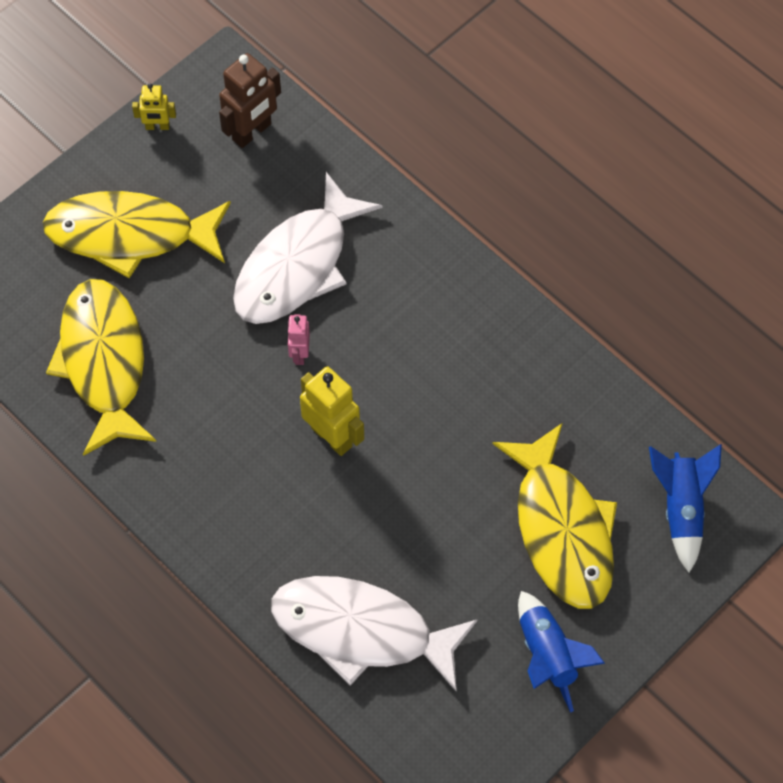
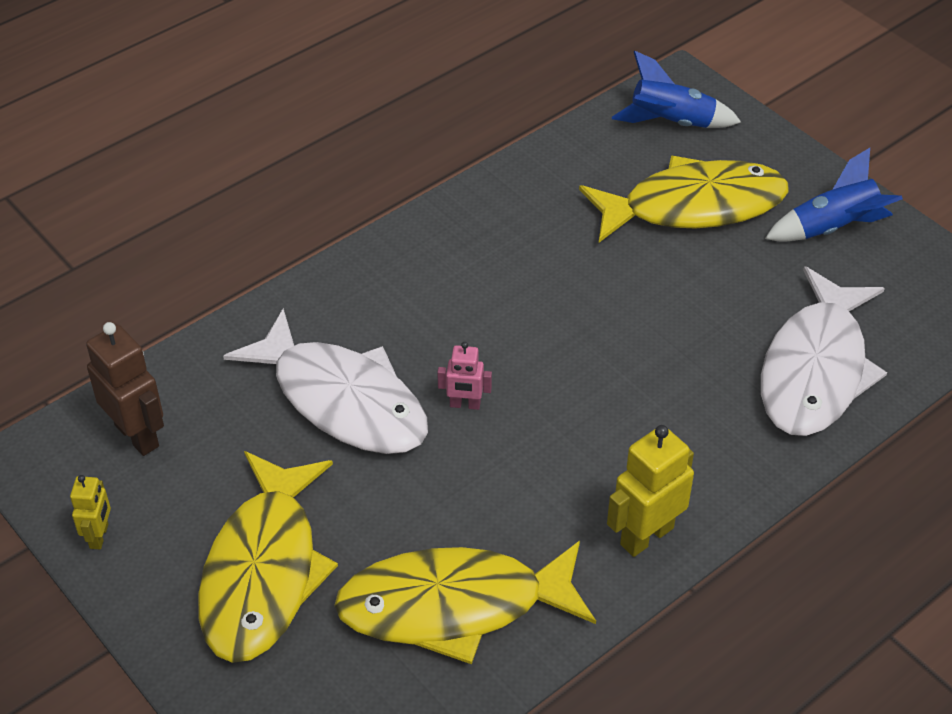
camera: 85 degrees left, 15 degrees down
(332, 436) = (576, 381): yellow robot -> yellow robot (646, 536)

